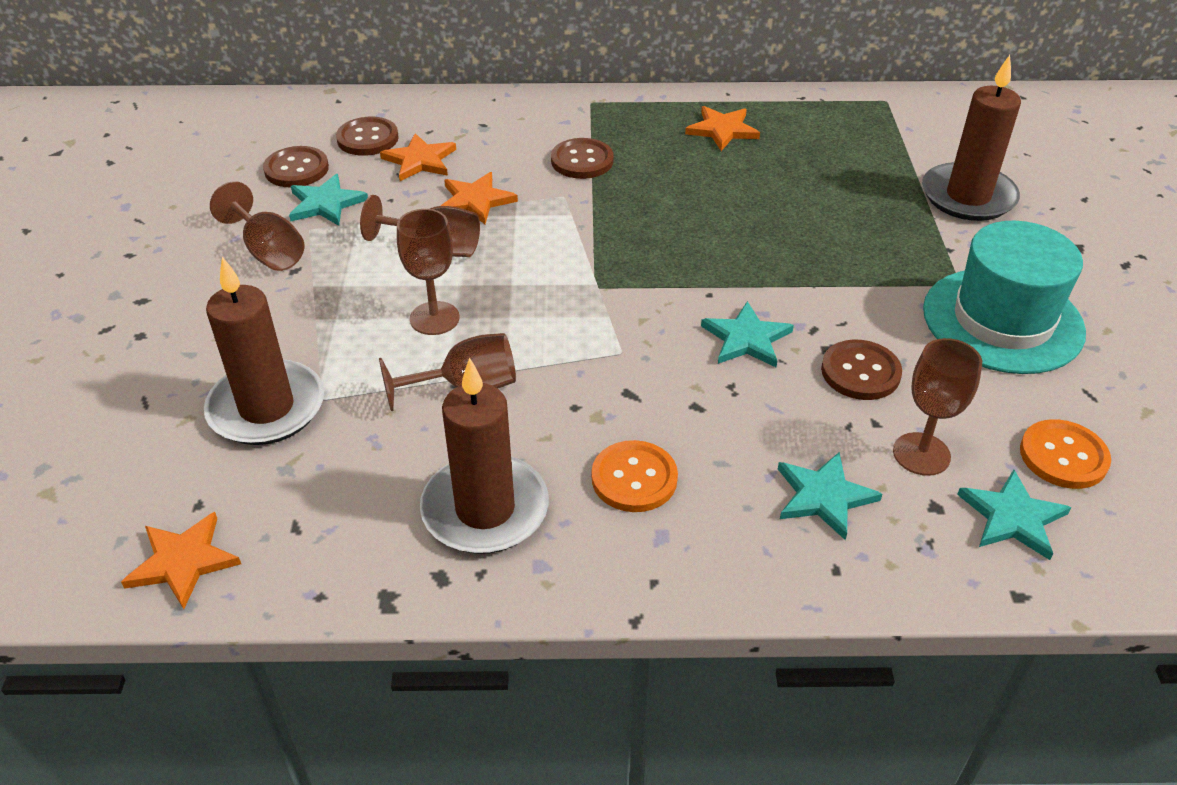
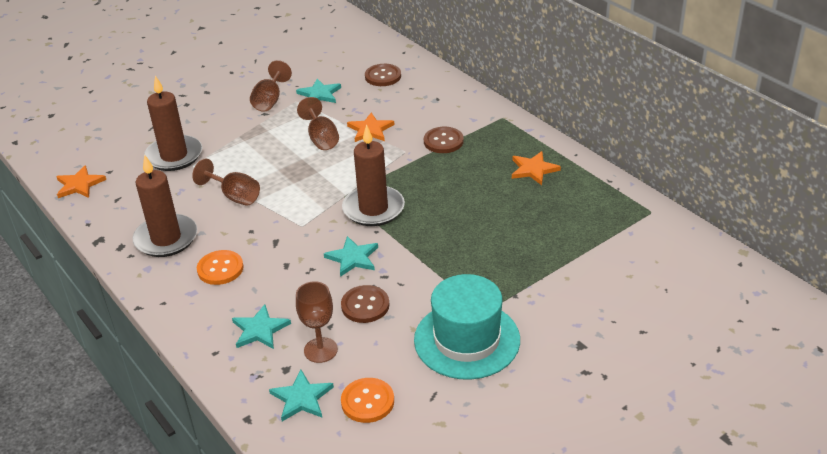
camera: 55 degrees right, 5 degrees down
(296, 169) = (335, 73): brown button -> none
(420, 160) = (383, 99): orange star -> none
(434, 318) = (271, 164): brown goblet -> none
(968, 196) = (581, 283): brown candle -> brown candle (373, 209)

